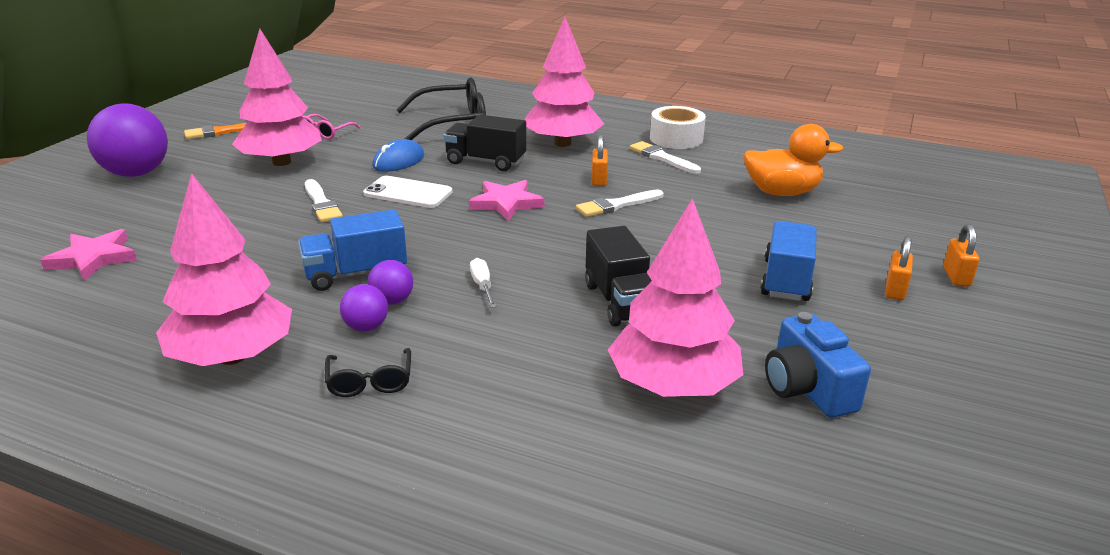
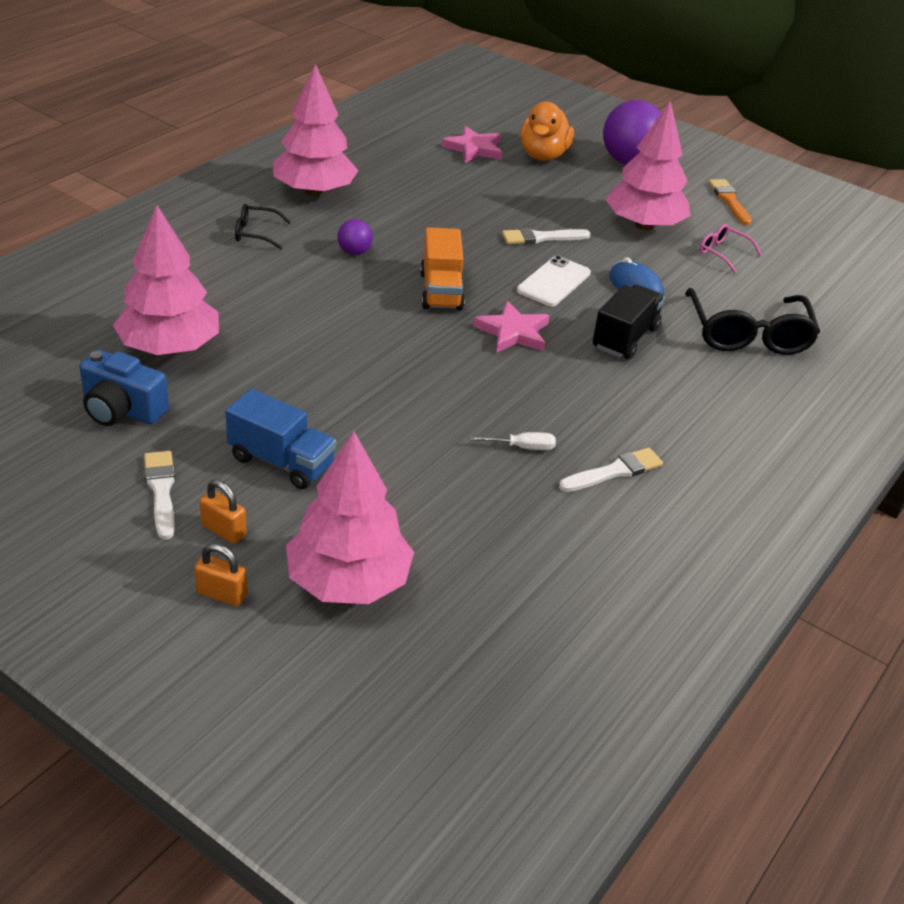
camera: 100 degrees right, 10 degrees up
(356, 274) = (404, 242): blue truck -> none
(366, 327) = (323, 238): purple ball -> none
(453, 242) = (441, 291): none -> orange truck
(482, 286) = (357, 293): white screwdriver -> white screwdriver (522, 447)
(562, 143) = (674, 402): pink tree -> pink tree (348, 582)
(599, 180) = (557, 404): orange padlock -> none
(617, 205) = (487, 400): white brush -> white brush (161, 491)
(620, 302) = (296, 354): black truck -> none
(676, 138) = (682, 504): white tape -> none
(782, 192) = (482, 540): orange duck -> orange duck (543, 155)
(807, 388) = (122, 409): blue camera -> blue camera turned 150 degrees counterclockwise

